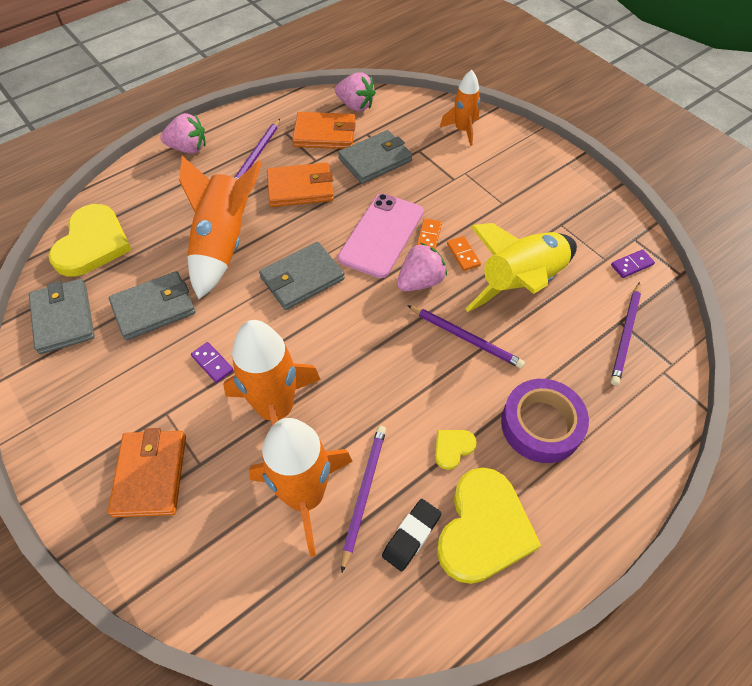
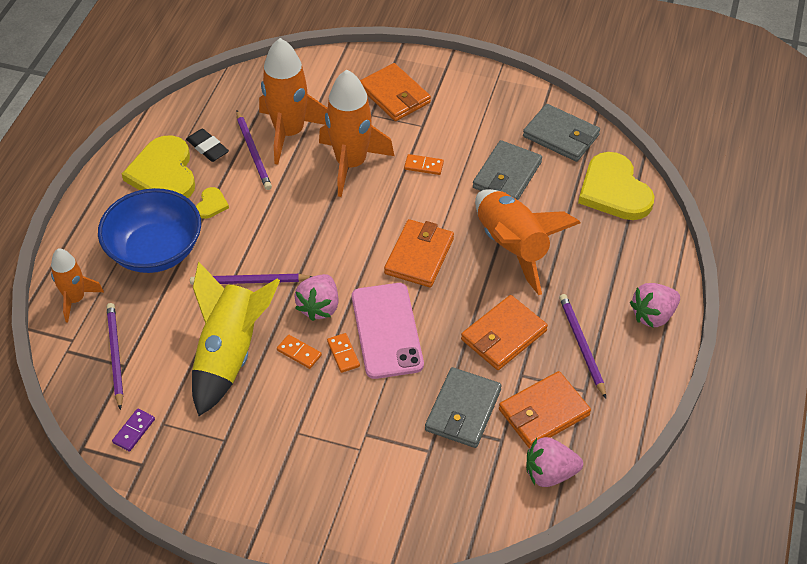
camera: 145 degrees right, 5 degrees down
(212, 363) = (423, 166): purple domino -> orange domino
(302, 278) = (419, 256): grey wallet -> orange wallet
(411, 536) = (208, 148): black eraser -> black eraser turned 45 degrees counterclockwise
(462, 130) = (403, 509): orange rocket -> orange rocket (75, 299)
(541, 425) = (155, 250): purple tape -> blue bowl

